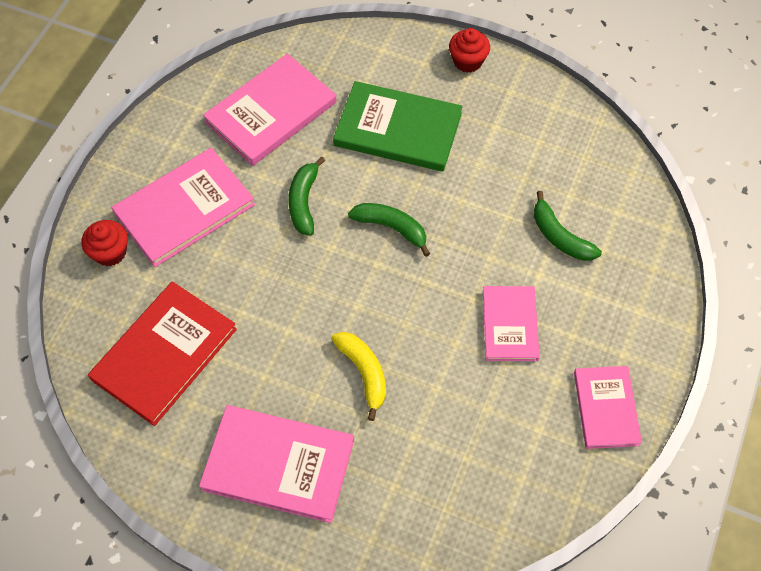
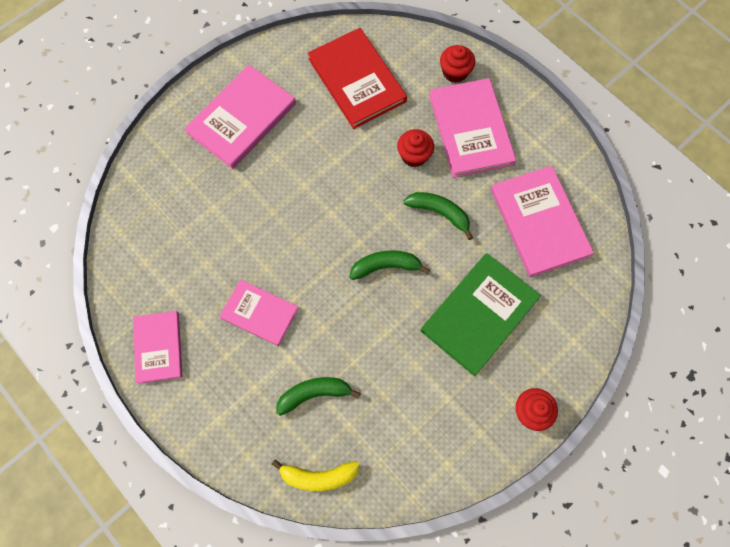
camera: 115 degrees right, 10 degrees up
(244, 252) = (414, 155): none -> red cupcake
(364, 372) = (277, 195): yellow banana -> yellow banana (318, 476)
(391, 228) = (385, 266): green banana -> green banana turned 150 degrees counterclockwise
(606, 408) = (158, 347): pink book -> pink book turned 60 degrees clockwise

